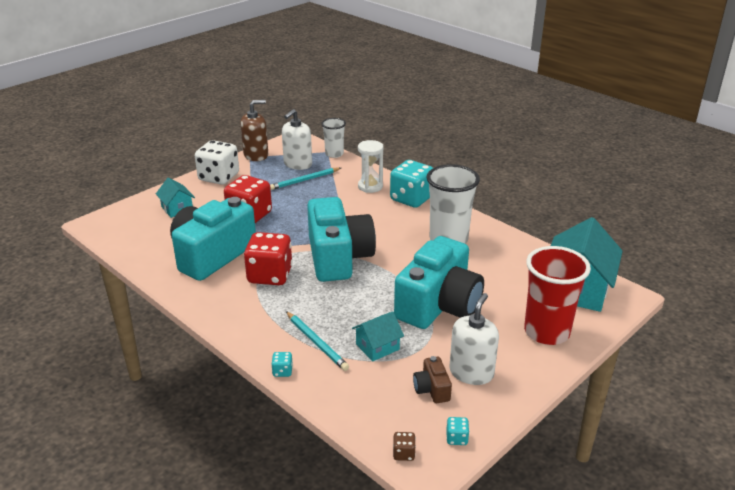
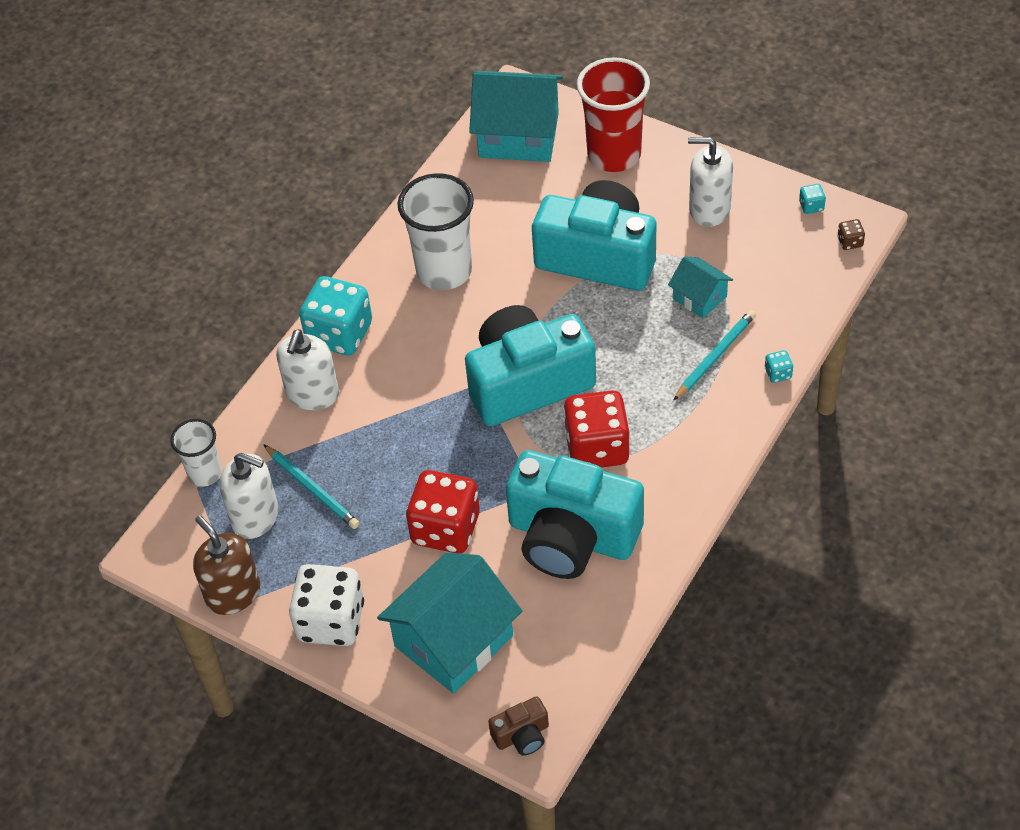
camera: 100 degrees left, 20 degrees up
(177, 208) = (453, 641): turquoise house -> turquoise house, size x1.95
(370, 186) = (312, 394): white hourglass -> white soap dispenser
(432, 389) = (749, 237): brown camera -> brown camera (522, 735)

